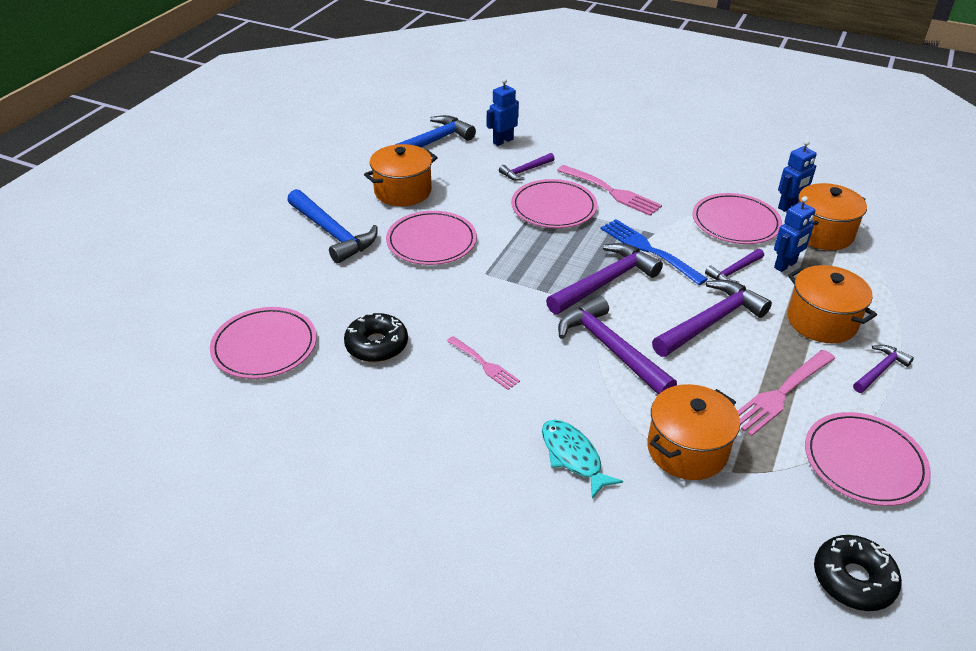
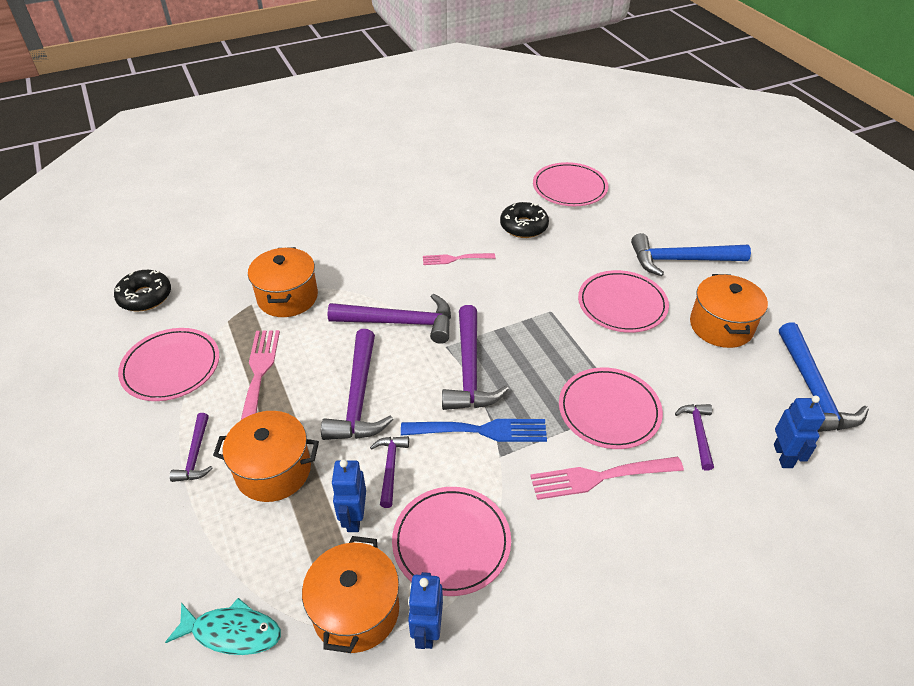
camera: 130 degrees right, 5 degrees up
(573, 457) = (344, 252): turquoise fish -> turquoise fish (232, 632)

